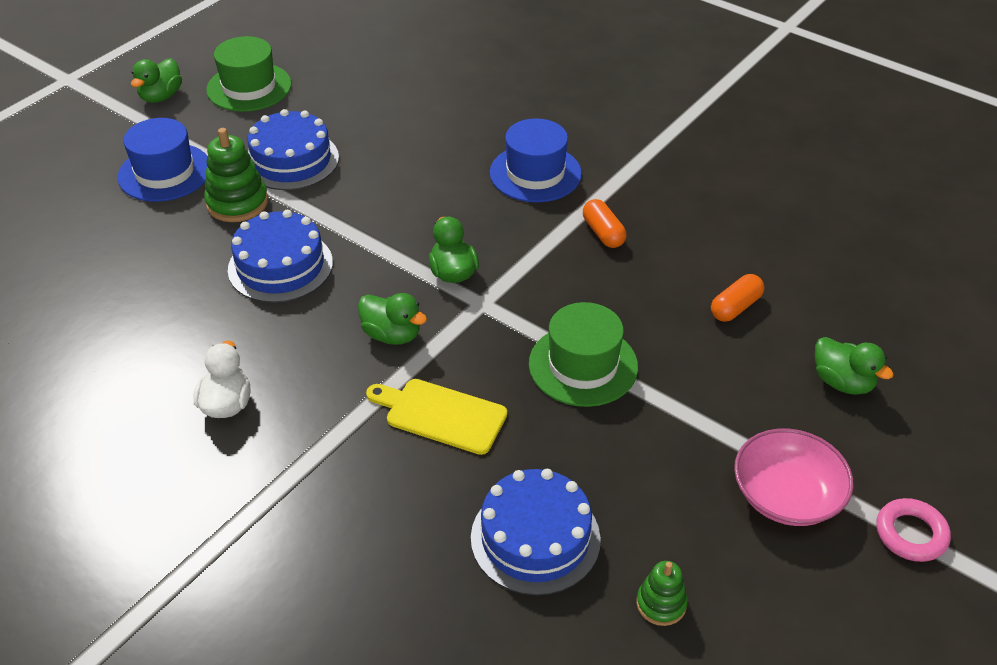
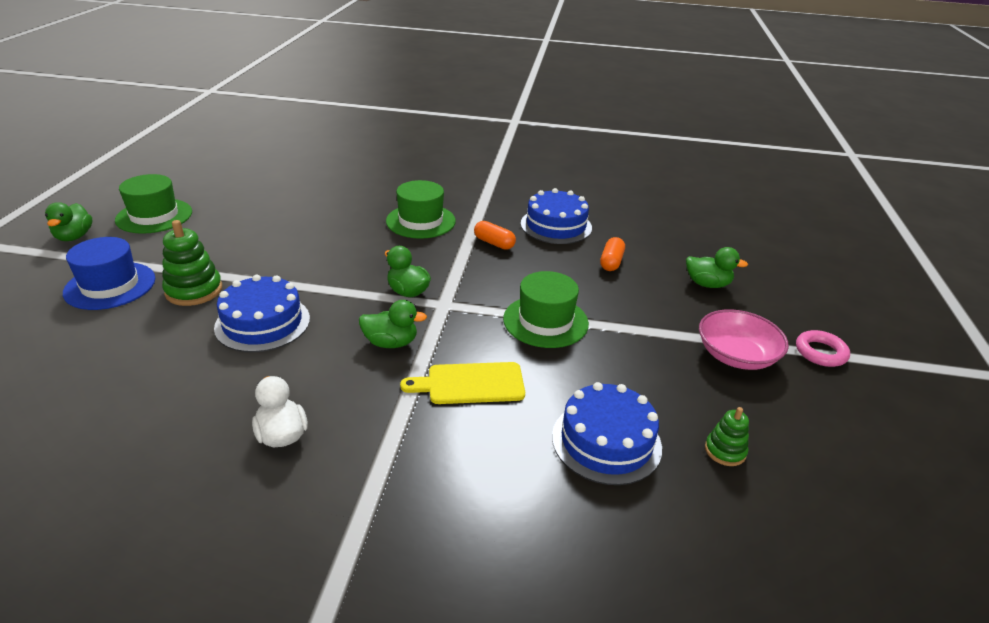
camera: 30 degrees left, 10 degrees down
(291, 160) = (224, 253): blue cake -> blue cake (556, 225)
(535, 173) = (420, 221): blue hat -> green hat

